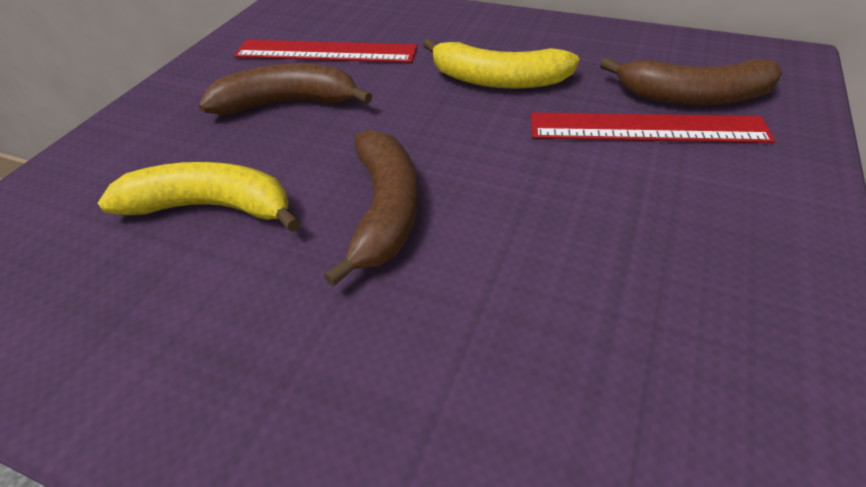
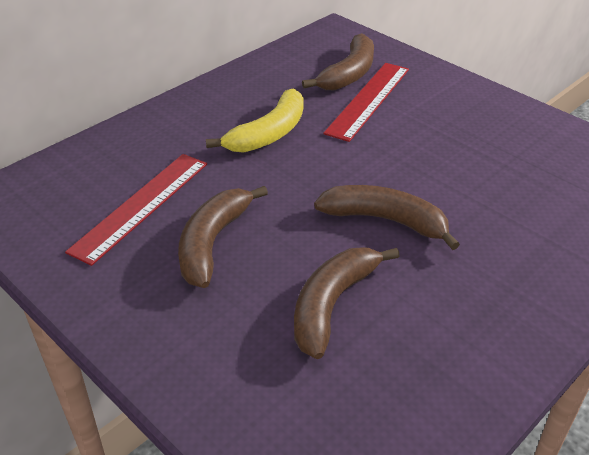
camera: 70 degrees left, 5 degrees down
(212, 207) = (332, 304): yellow banana -> brown banana

